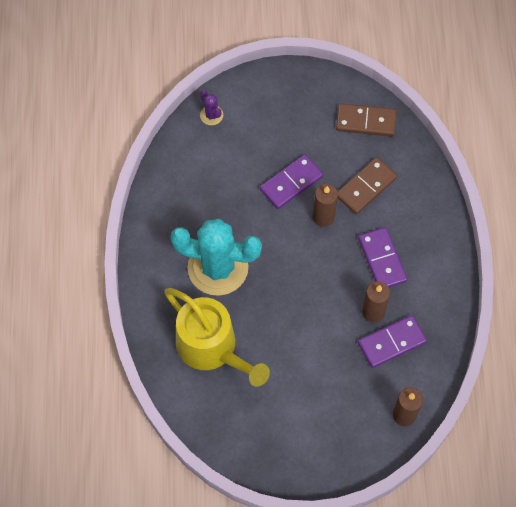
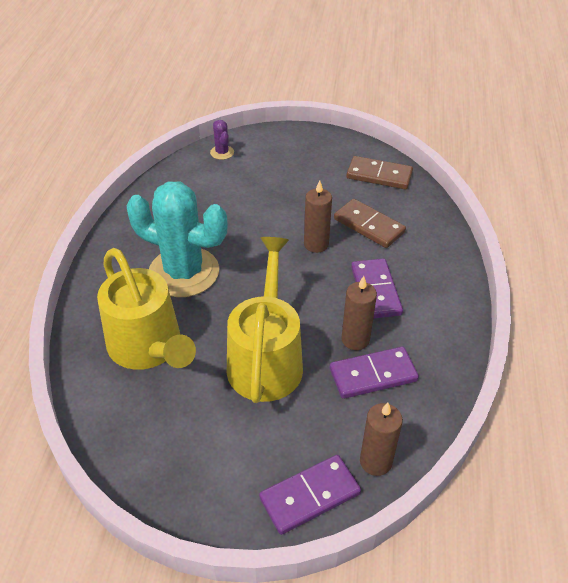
camera: 10 degrees right, 20 degrees down
(291, 183) = (288, 212): purple domino -> purple domino (309, 495)
(307, 343) = (266, 359): none -> yellow watering can
(366, 187) = (369, 225): brown domino -> brown domino turned 75 degrees clockwise

